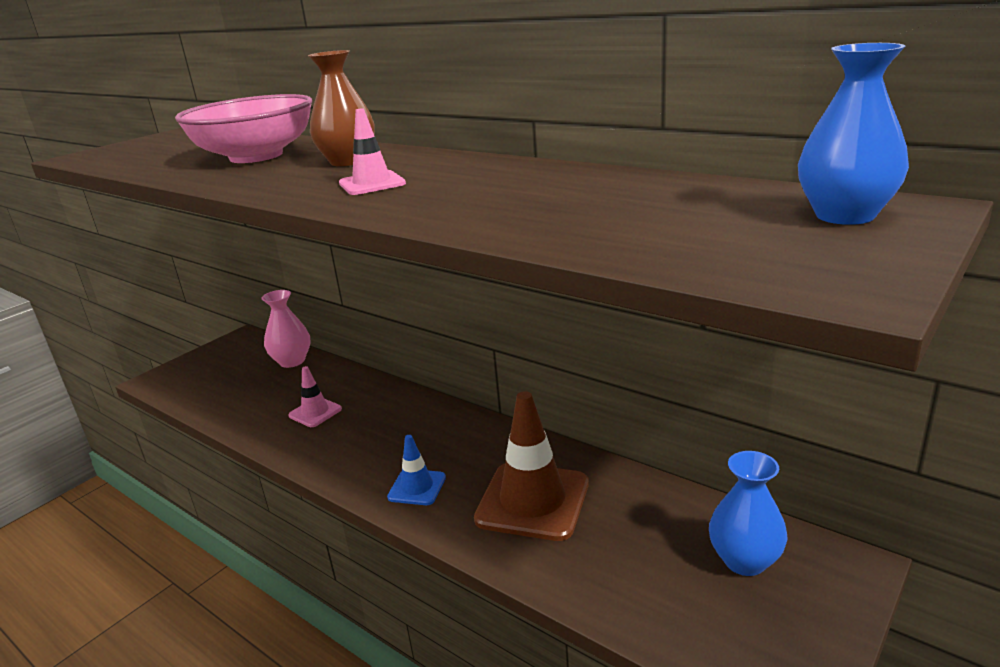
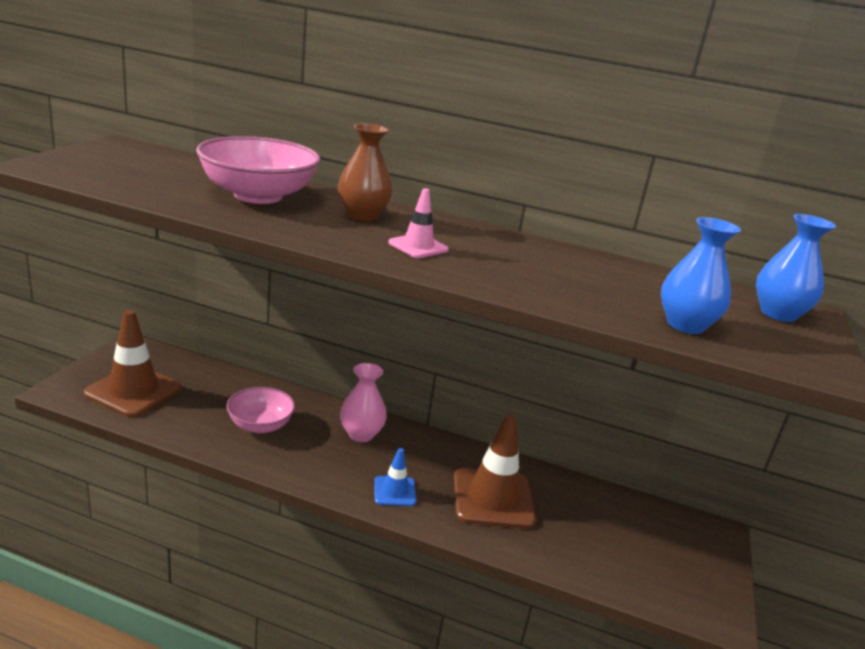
camera: 25 degrees left, 0 degrees up
(217, 379) = (133, 391): none -> brown traffic cone
(292, 361) = (203, 373): pink vase -> pink vase (361, 434)
(315, 412) = (260, 425): pink traffic cone -> pink bowl
(744, 560) = (656, 534): blue vase -> blue vase (685, 325)

